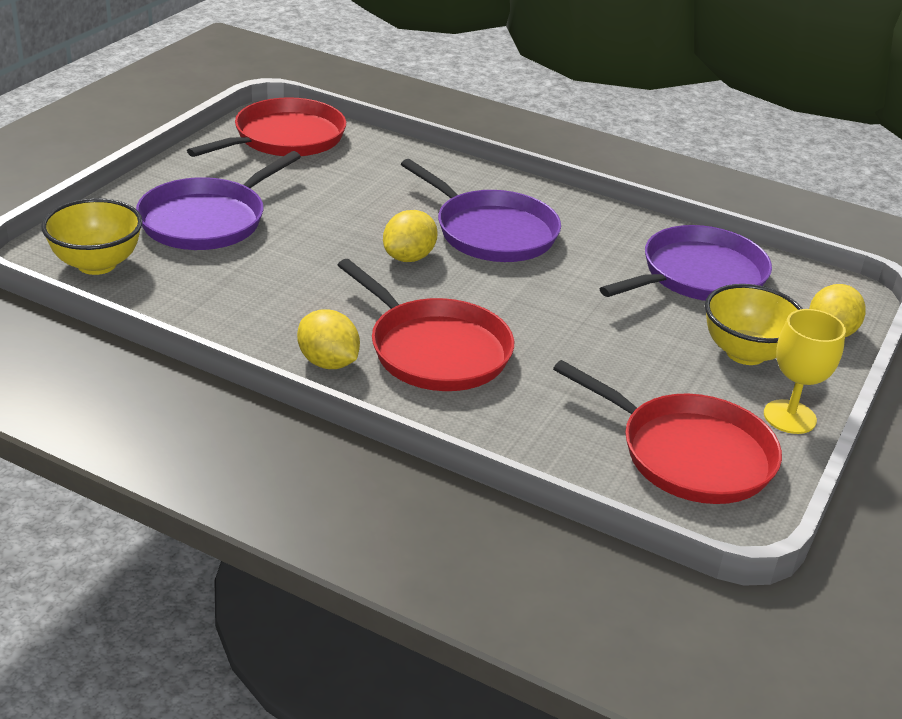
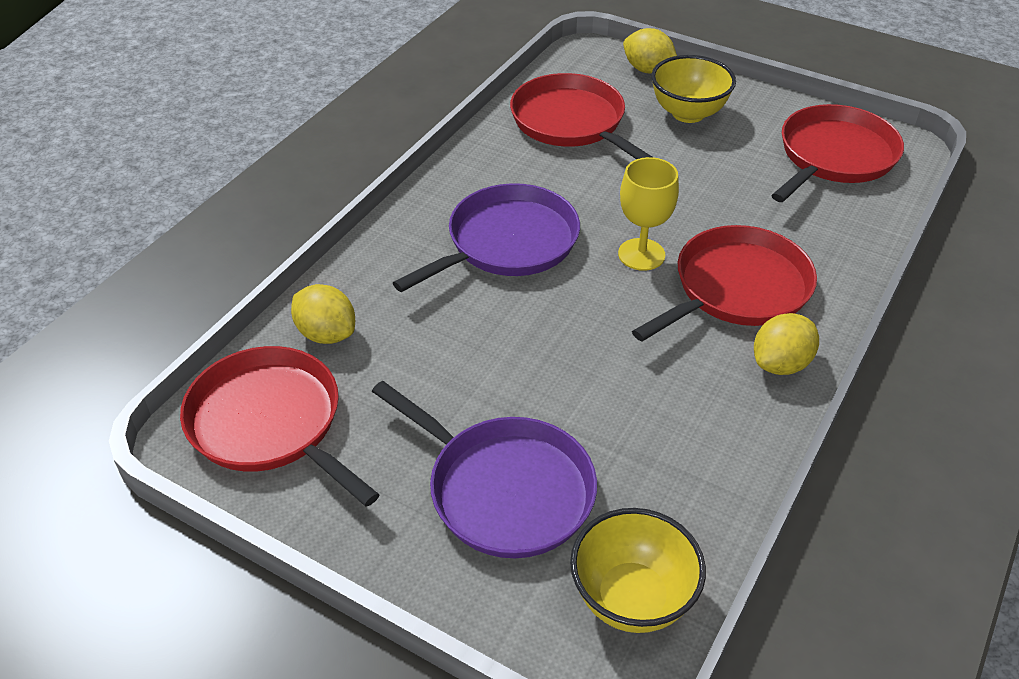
camera: 85 degrees left, 10 degrees up
(409, 257) = (569, 305): yellow lemon -> yellow lemon (326, 334)
(698, 276) = (571, 122): purple pan -> red pan
(789, 417) = (768, 104): yellow goblet -> yellow goblet (641, 254)

